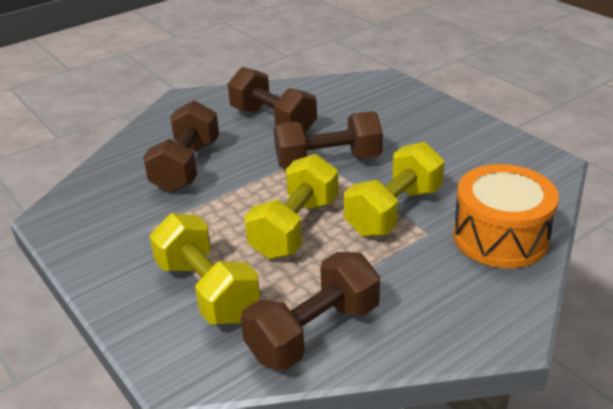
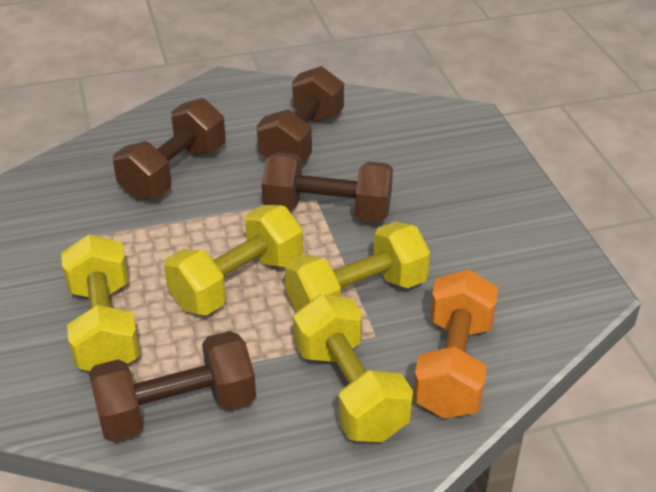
camera: 20 degrees right, 5 degrees up
(273, 121) = (302, 140): brown dumbbell -> brown dumbbell turned 45 degrees clockwise
(439, 276) = (350, 391): none -> yellow dumbbell
(500, 237) = (453, 366): orange drum -> orange dumbbell

